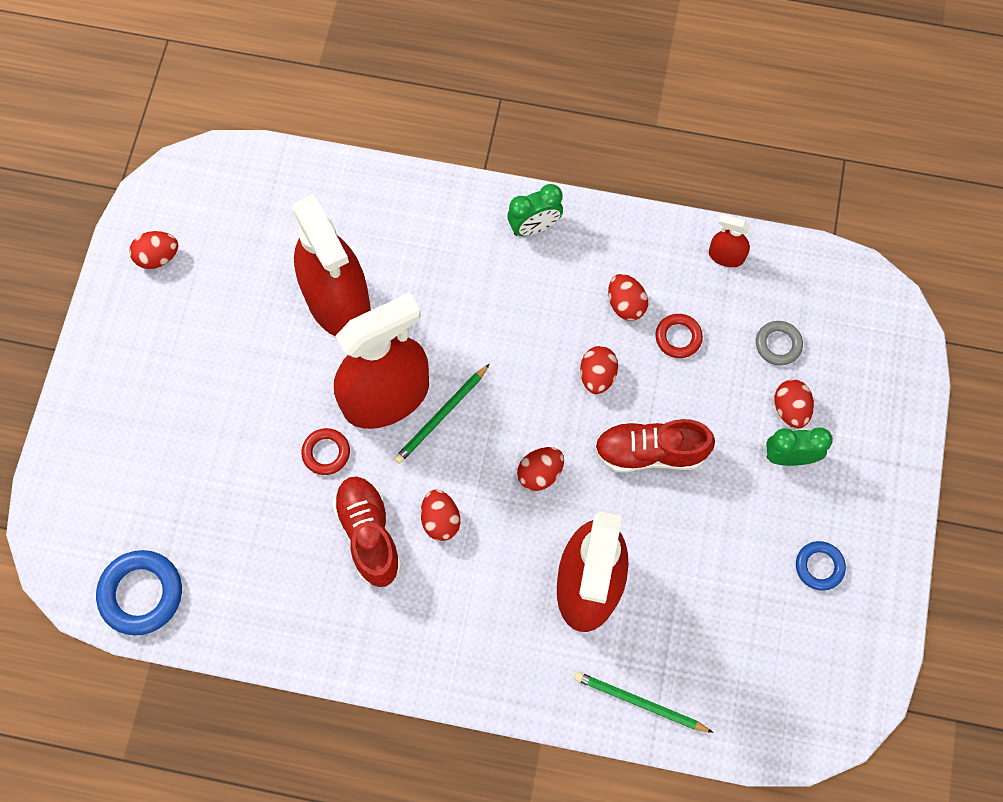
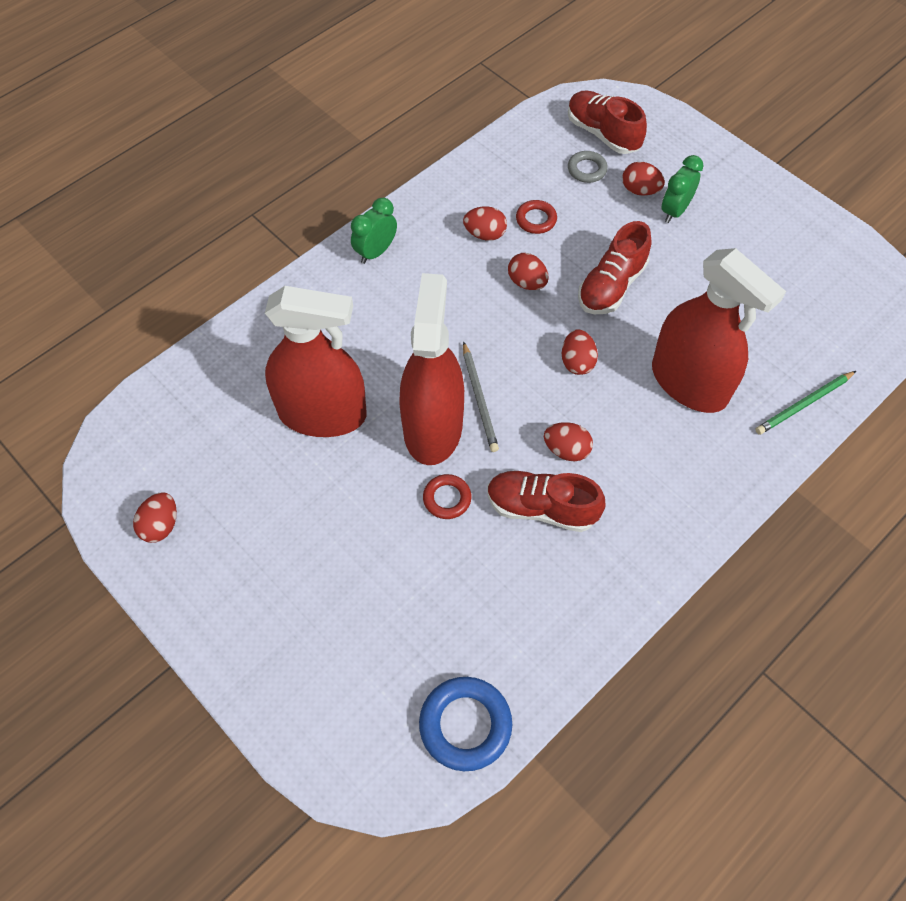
camera: 55 degrees left, 10 degrees down
(442, 415) = (479, 398): green pencil -> grey pencil
(534, 227) = (375, 252): green clock -> green clock turned 150 degrees counterclockwise
(726, 256) = (497, 159): red spray bottle -> none
(819, 566) = (768, 241): blue ring -> none
(838, 330) = (602, 133): none -> red shoe

